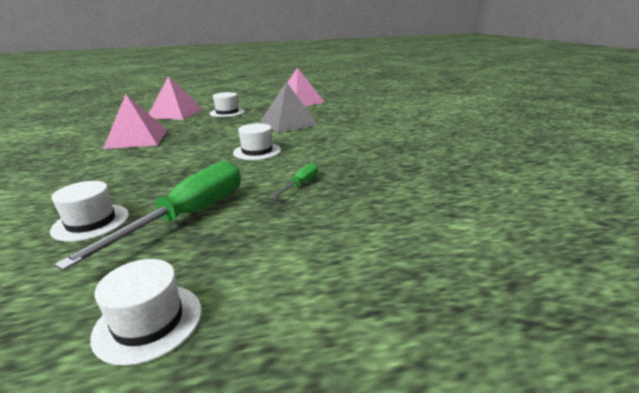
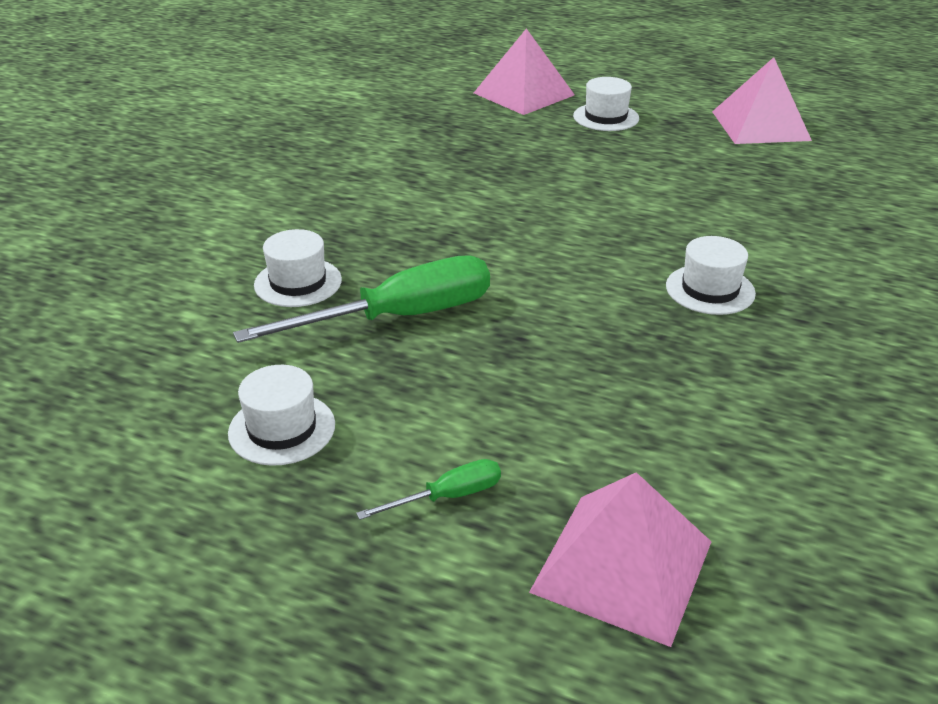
camera: 35 degrees right, 10 degrees up
(137, 139) = (430, 143): pink pyramid -> pink pyramid (622, 566)
(257, 151) = (572, 233): white hat -> white hat (710, 289)
(288, 123) = (683, 181): grey pyramid -> none
(301, 184) = (571, 324): green screwdriver -> green screwdriver (448, 497)

